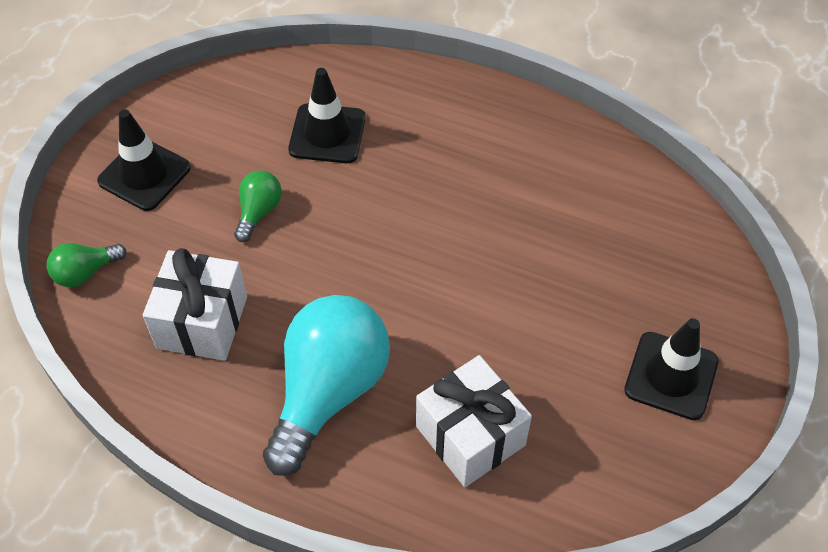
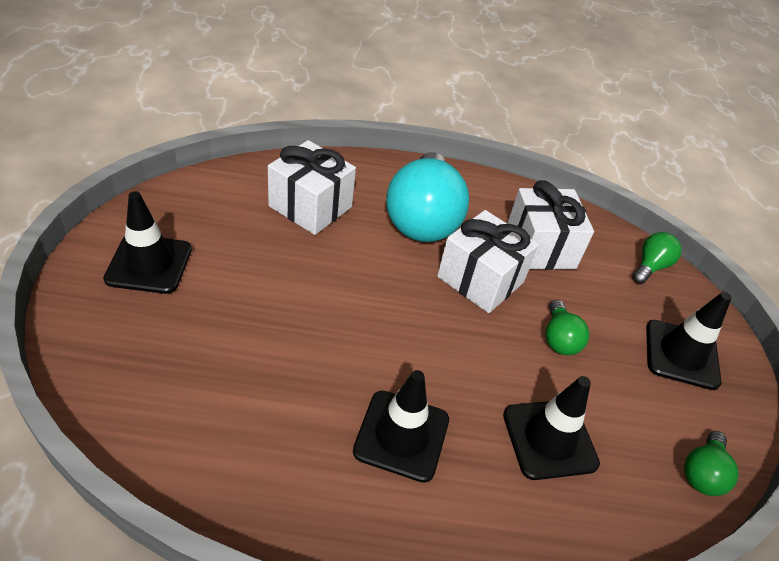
camera: 155 degrees right, 10 degrees down
(217, 88) = (702, 473): none -> green light bulb
(302, 291) = (480, 279): none -> white gift
(451, 160) = (401, 435): none -> black traffic cone

